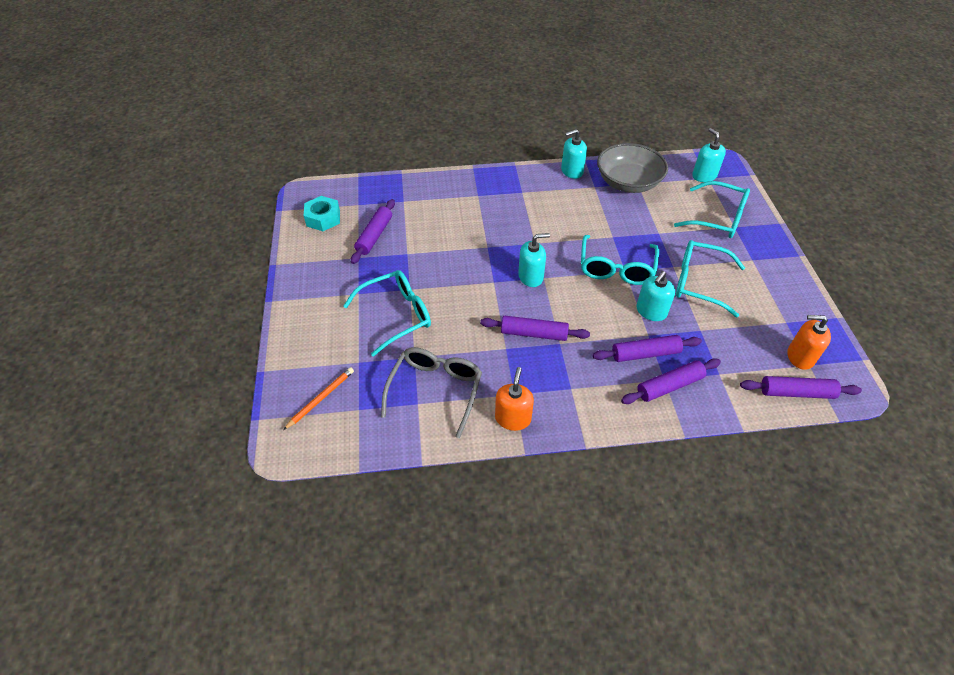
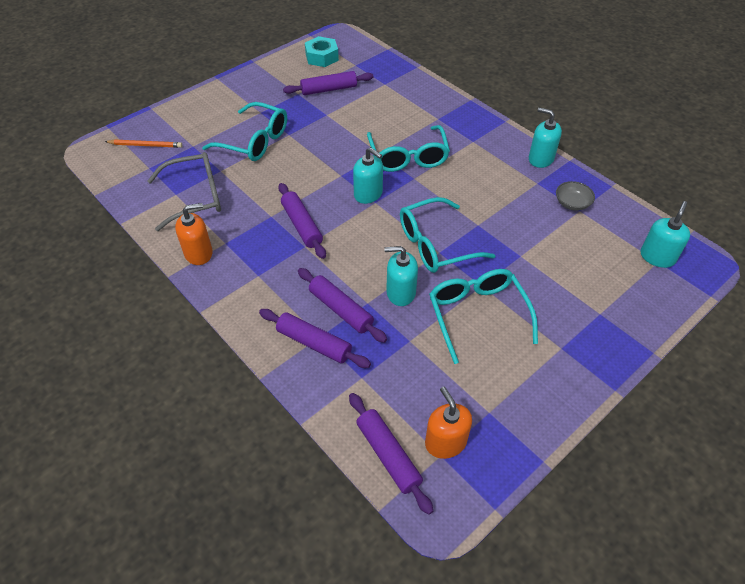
camera: 55 degrees right, 0 degrees up
(628, 182) = (572, 203): grey bowl -> grey bowl, size x0.45
(718, 218) = (597, 295): turquoise glasses -> turquoise glasses (408, 157)

